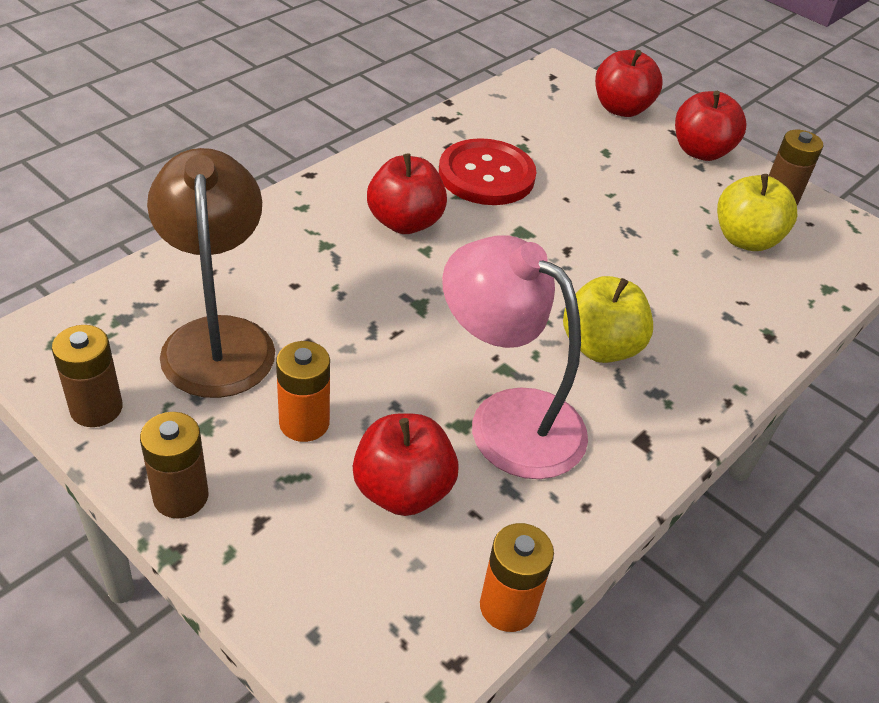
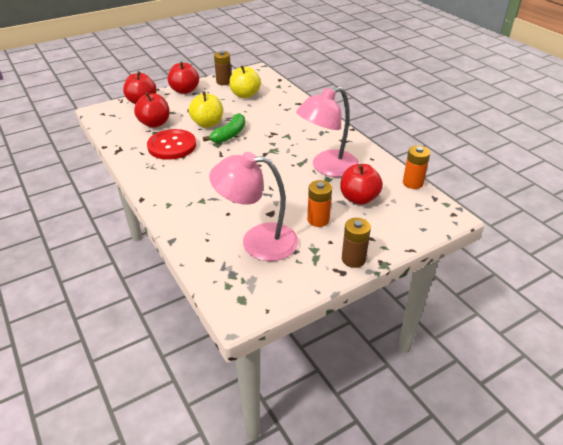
camera: 70 degrees left, 5 degrees down
(96, 408) = (294, 285): brown battery -> none
(218, 338) = (257, 241): brown lamp -> pink lamp
(405, 222) = (196, 174): red apple -> red apple (154, 123)
(565, 243) = (229, 135): none -> green banana
(600, 347) = (294, 139): yellow apple -> yellow apple (207, 124)

